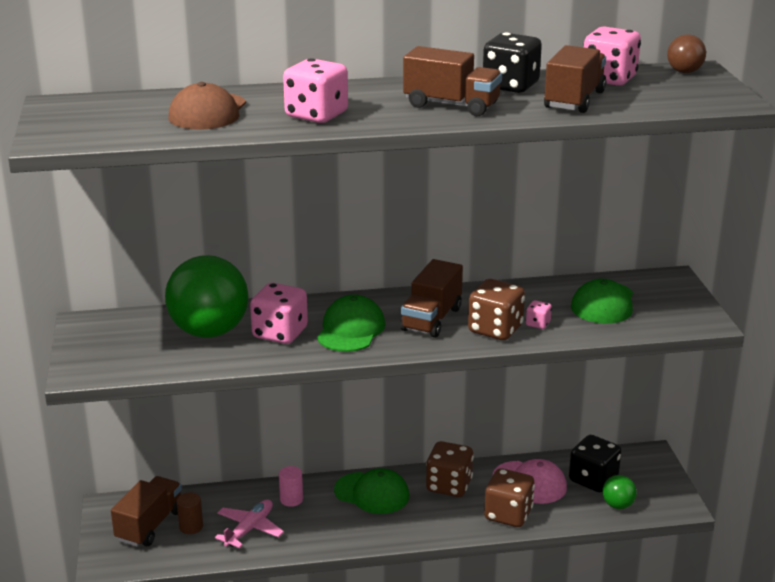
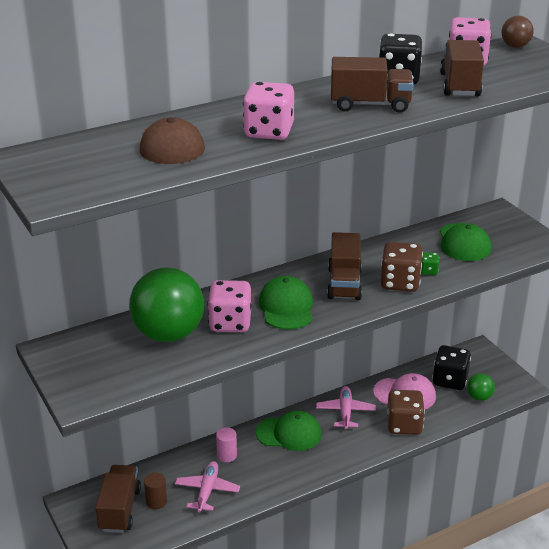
camera: 20 degrees left, 5 degrees up
(449, 486) = (345, 412): brown dice -> pink plane
(538, 324) = (428, 271): pink dice -> green dice

